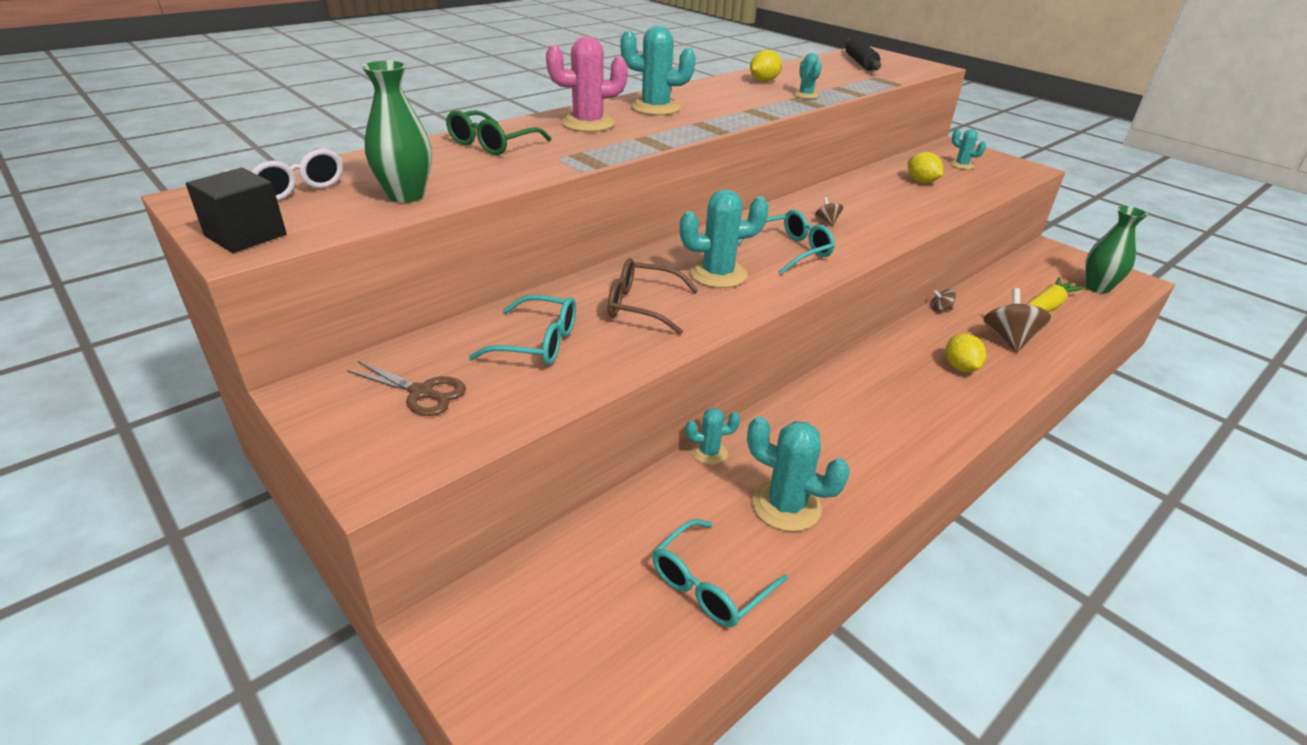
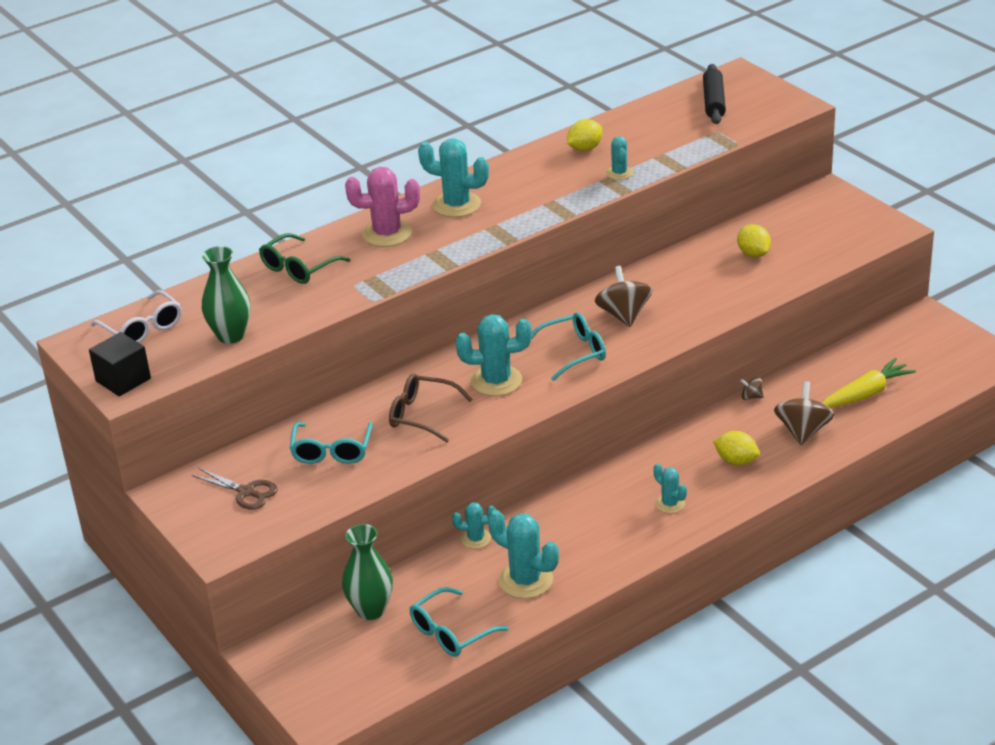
camera: 10 degrees right, 0 degrees up
(537, 343) = (332, 451): turquoise glasses -> turquoise glasses turned 75 degrees clockwise
(827, 221) = (624, 315): brown spinning top -> brown spinning top, size x2.10
(960, 367) = (736, 461): yellow lemon -> yellow lemon turned 60 degrees counterclockwise
(961, 165) = (815, 225): turquoise cactus -> turquoise cactus (670, 504)
(1097, 287) = (942, 367): green vase -> green vase (370, 610)

